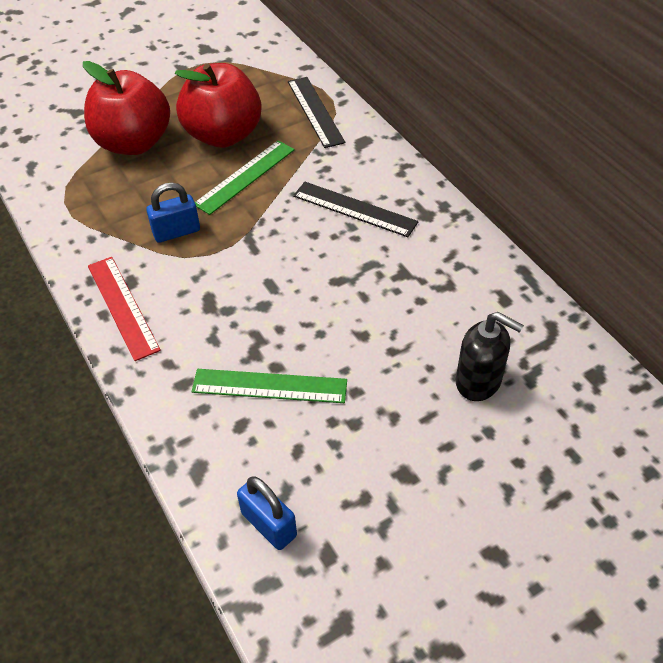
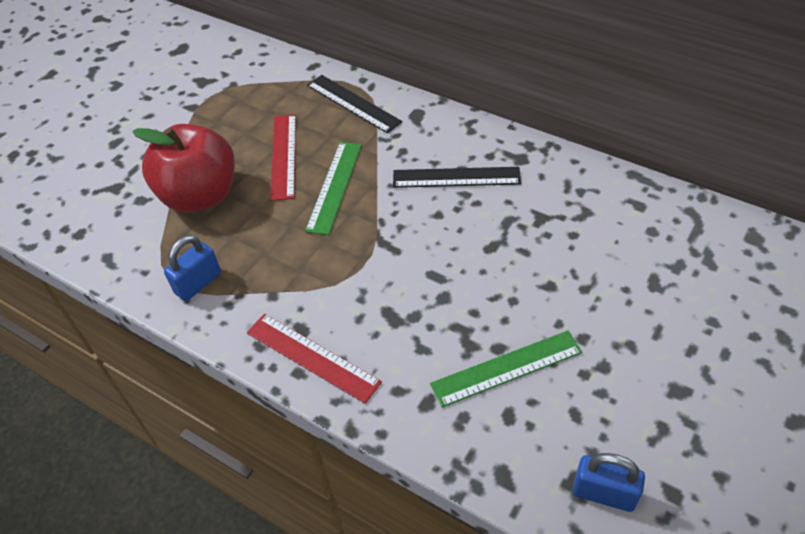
camera: 25 degrees left, 0 degrees up
(176, 232) = (309, 263): blue padlock -> blue padlock (198, 283)
(223, 135) = (284, 156): red apple -> red ruler
(479, 381) = (673, 283): black soap dispenser -> none

